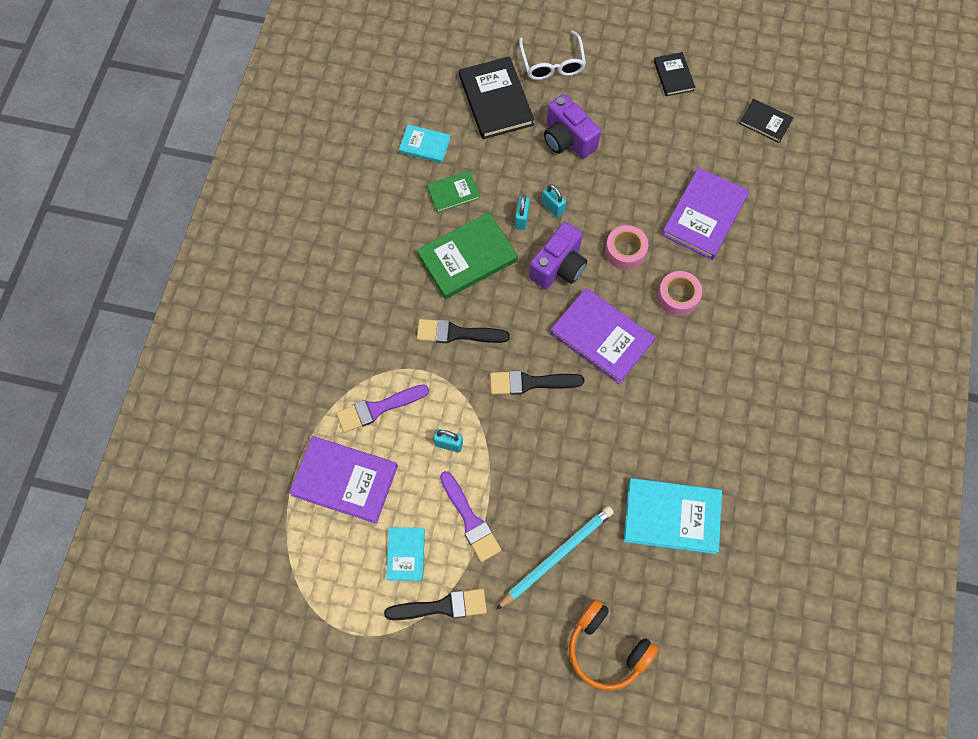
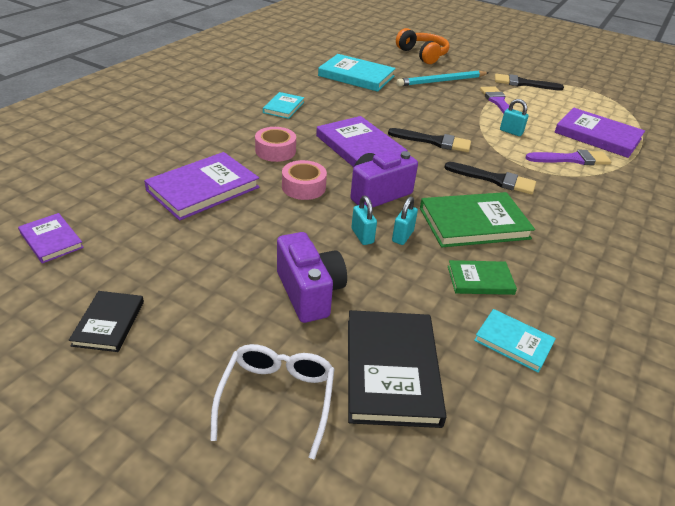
camera: 165 degrees left, 30 degrees down
(406, 554) = (547, 102): turquoise book -> turquoise book (283, 107)
(765, 122) = (51, 240): black book -> purple book

